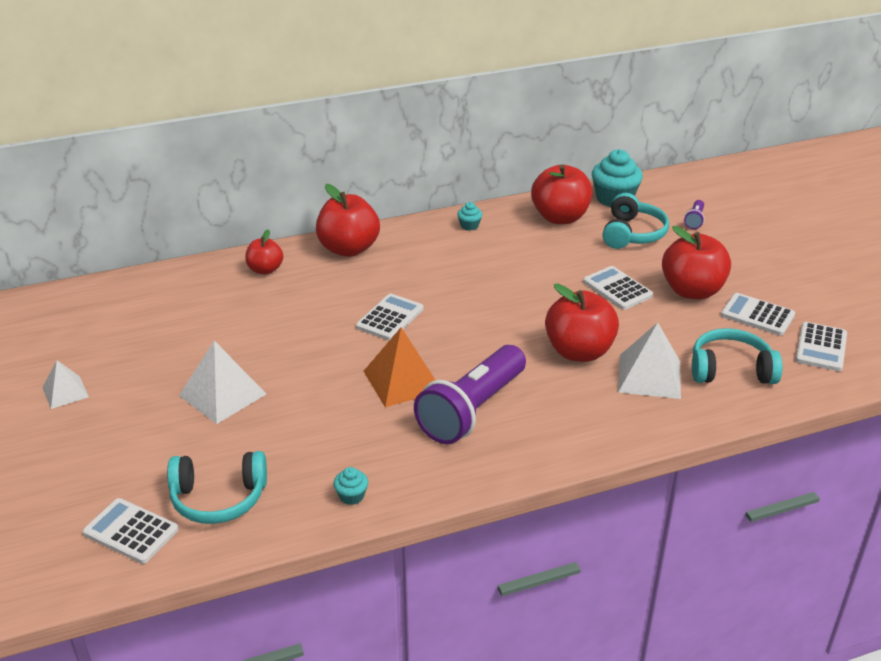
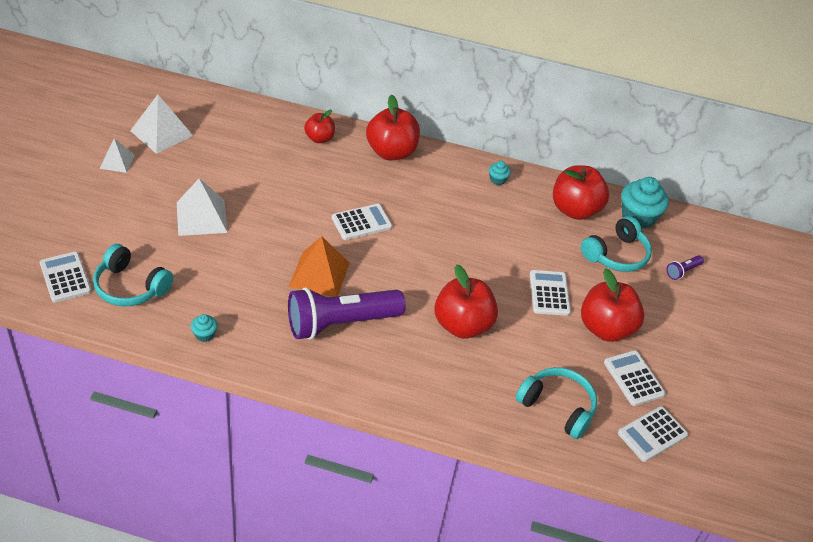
camera: 30 degrees right, 10 degrees up
(649, 376) = (491, 374): white pyramid -> white pyramid (161, 133)

